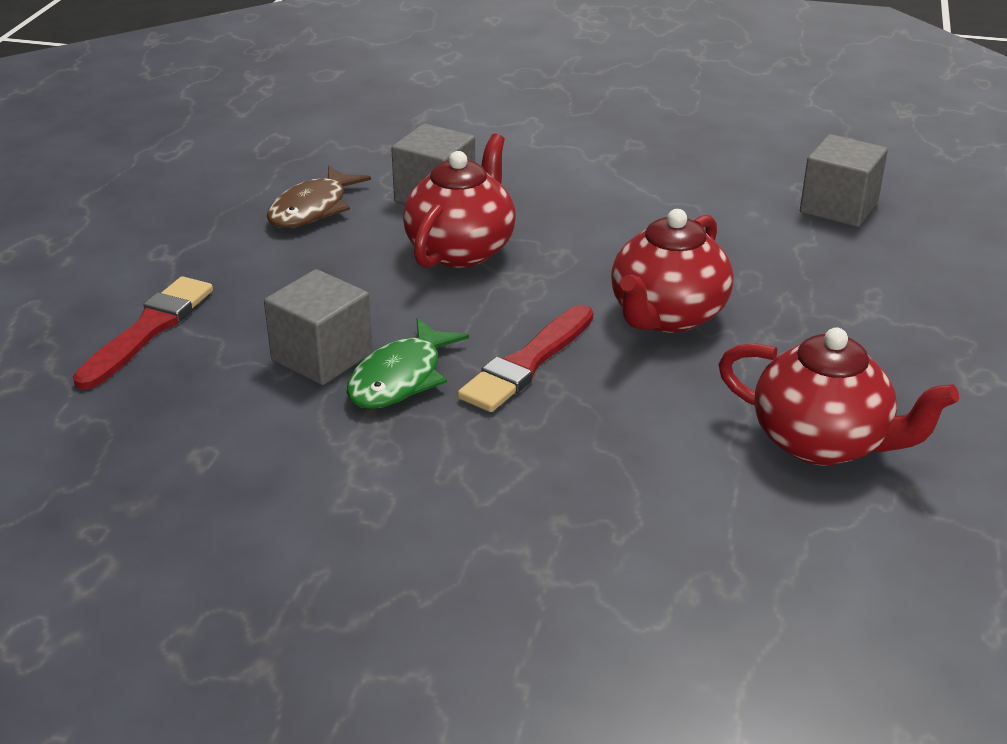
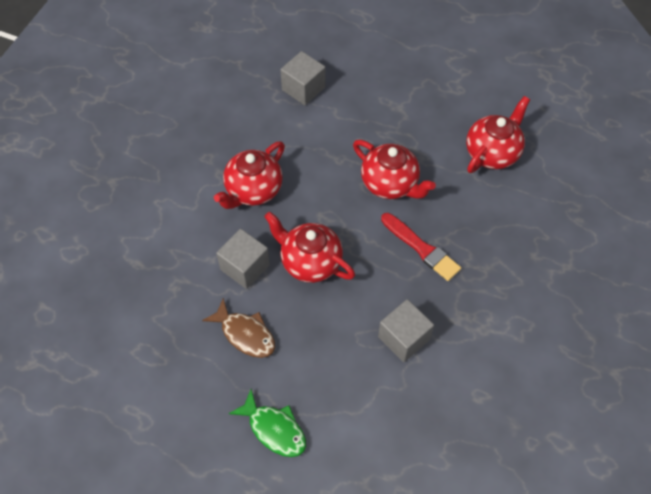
camera: 80 degrees left, 25 degrees up
(148, 330) = (365, 425): red brush -> none
(400, 378) = (427, 304): green fish -> green fish (274, 429)
(587, 186) = (253, 190): none -> red teapot

